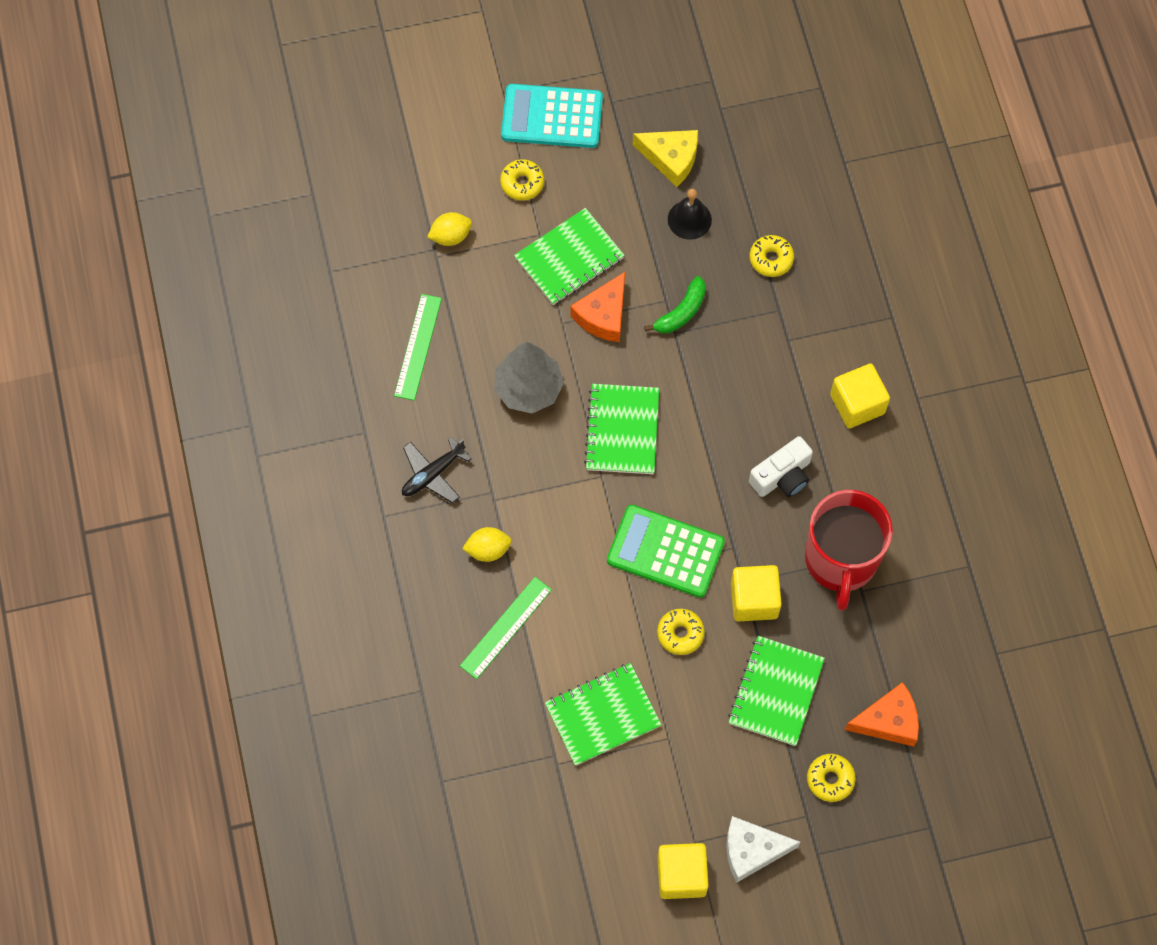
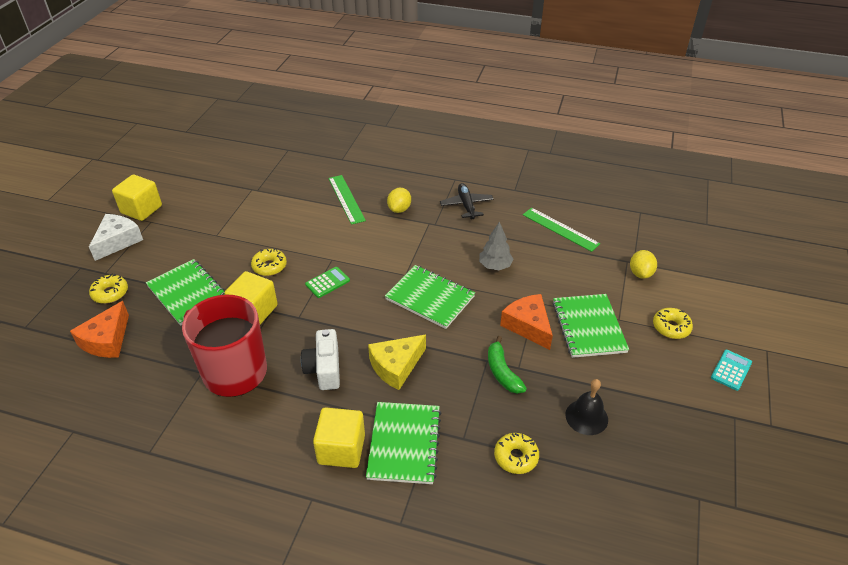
camera: 120 degrees right, 25 degrees down
(529, 389) = (495, 266): grey tree -> grey tree, size x0.64
(552, 117) = (731, 370): turquoise calculator -> turquoise calculator, size x0.49
(602, 715) = (258, 215): green notebook -> green notebook (404, 444)
(665, 551) = (327, 282): green calculator -> green calculator, size x0.49
(671, 158) = (656, 432): yellow cheese -> yellow cheese (396, 366)

